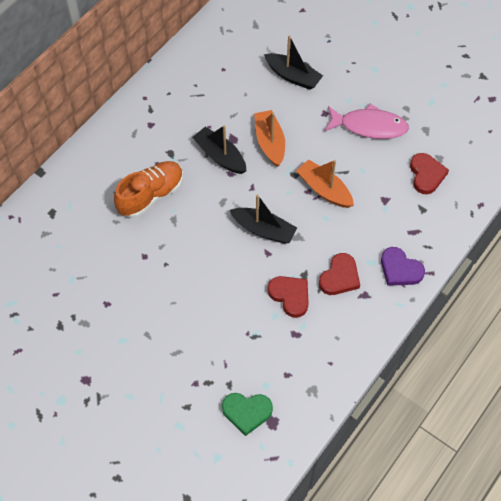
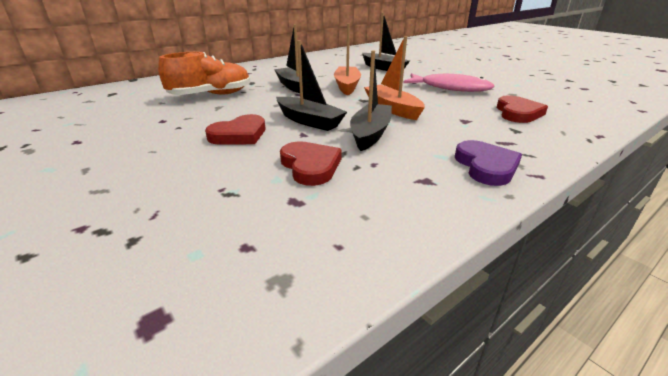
camera: 15 degrees right, 30 degrees down
(247, 412) = (118, 289): green heart -> none
(317, 241) = (370, 134): none -> black boat
(339, 277) = (391, 161): red heart -> red heart (239, 135)
(400, 269) = (486, 166): purple heart -> purple heart turned 150 degrees counterclockwise

